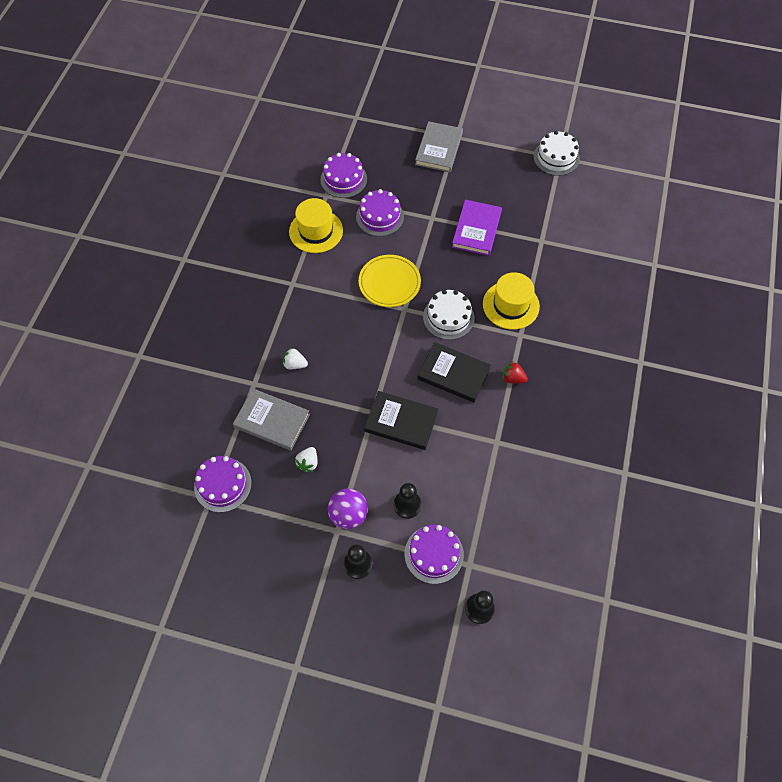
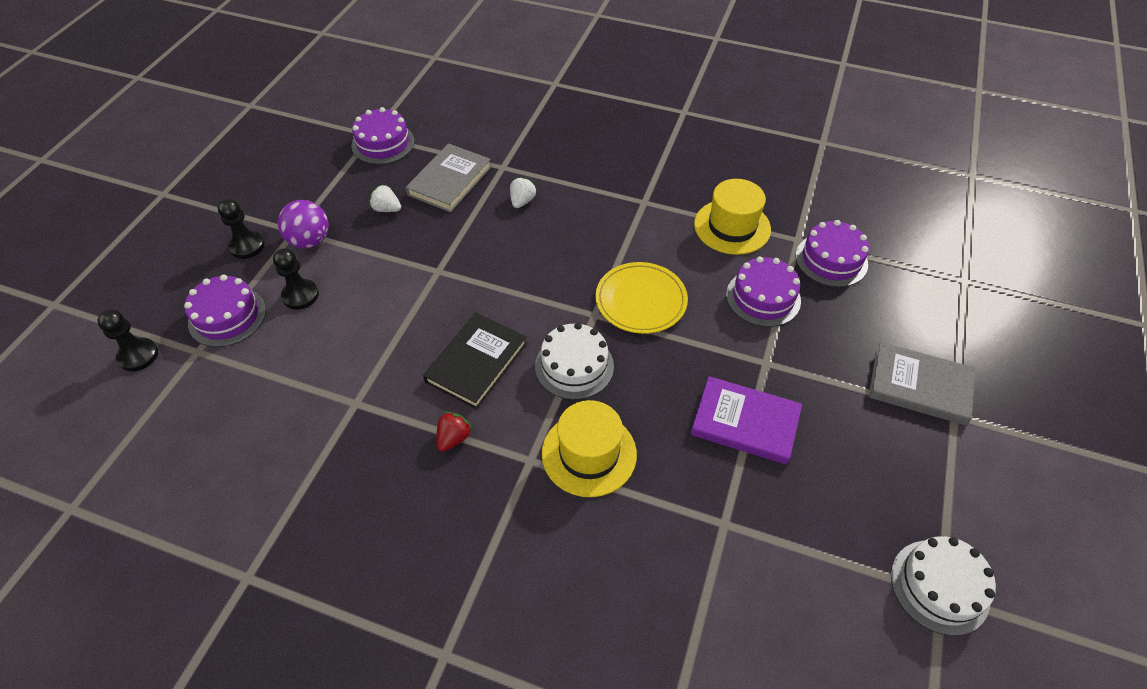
camera: 95 degrees right, 10 degrees down
(401, 422) = (416, 298): black book -> none

